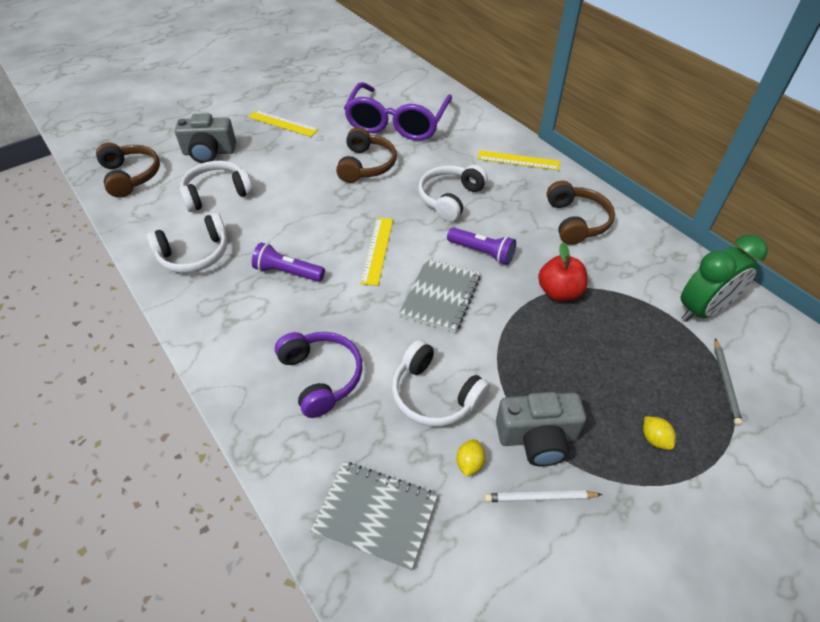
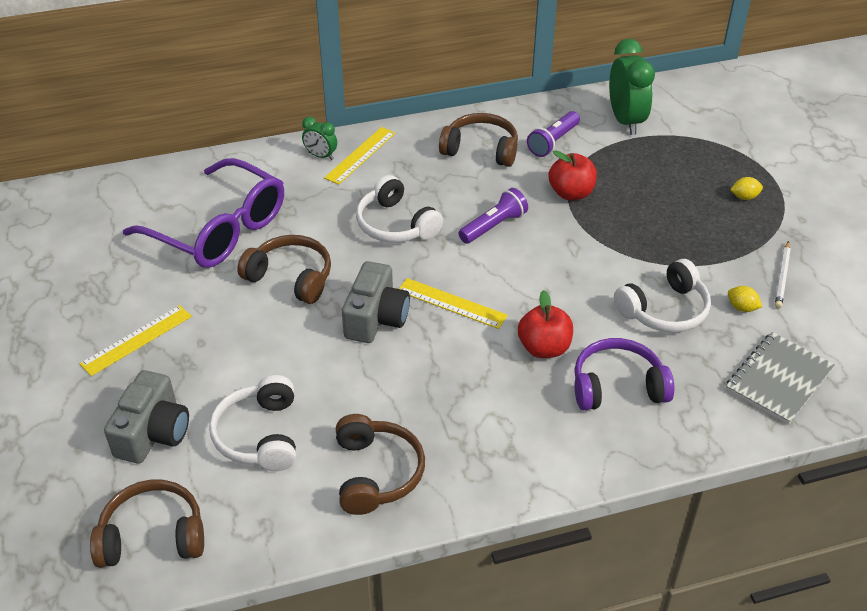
camera: 70 degrees left, 5 degrees down
(195, 254) = (376, 473): white headphones -> brown headphones
(288, 272) = (452, 386): purple flashlight -> purple flashlight (553, 142)
(349, 317) = (544, 348): none -> red apple
(440, 296) = (543, 273): grey notebook -> none
(503, 142) = (321, 156): none -> green clock
(537, 438) = (727, 260): grey camera -> grey camera (376, 318)
(725, 383) = (703, 141): grey pencil -> none

